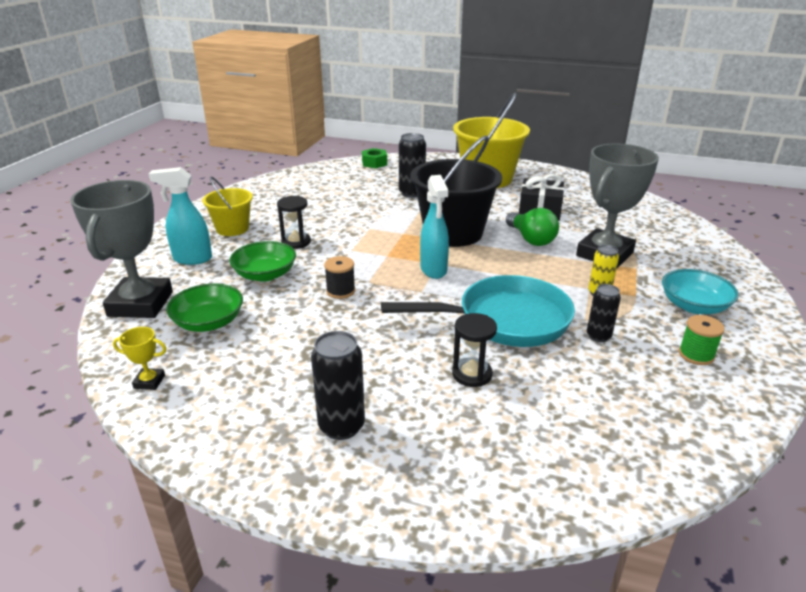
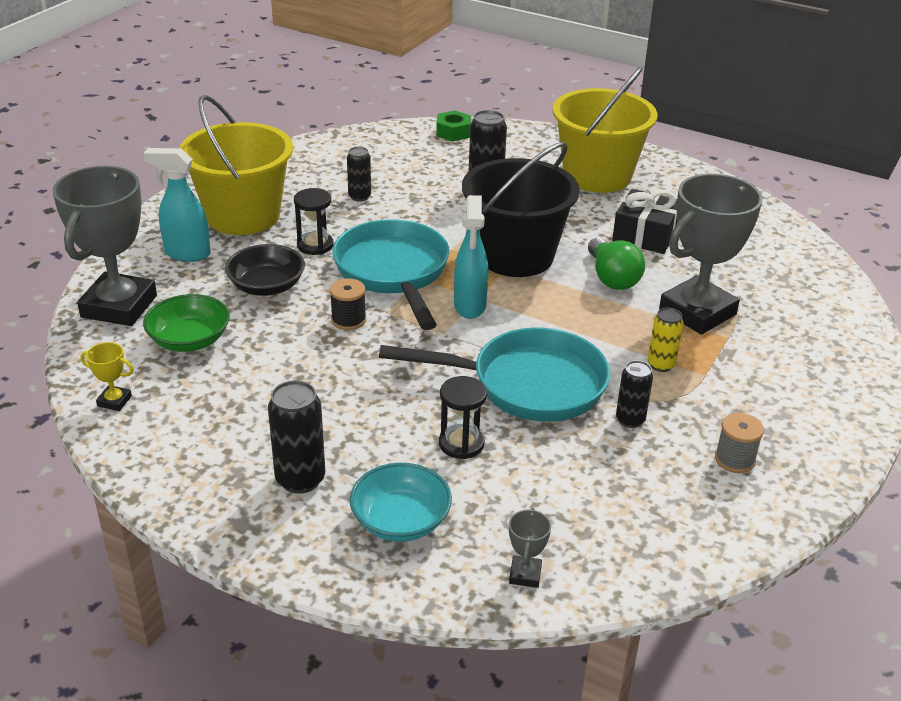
camera: 10 degrees right, 5 degrees up
(232, 228) = (243, 216): yellow bucket -> yellow bucket, size x1.80
(265, 274) = (267, 286): green bowl -> black bowl
(320, 207) = (359, 197): none -> black can
(365, 254) = (393, 273): none -> turquoise pan
(580, 482) = (525, 574): none -> grey trophy
(694, 306) = (771, 398): turquoise bowl -> turquoise bowl (400, 521)
(696, 355) = (734, 459): green spool -> grey spool

